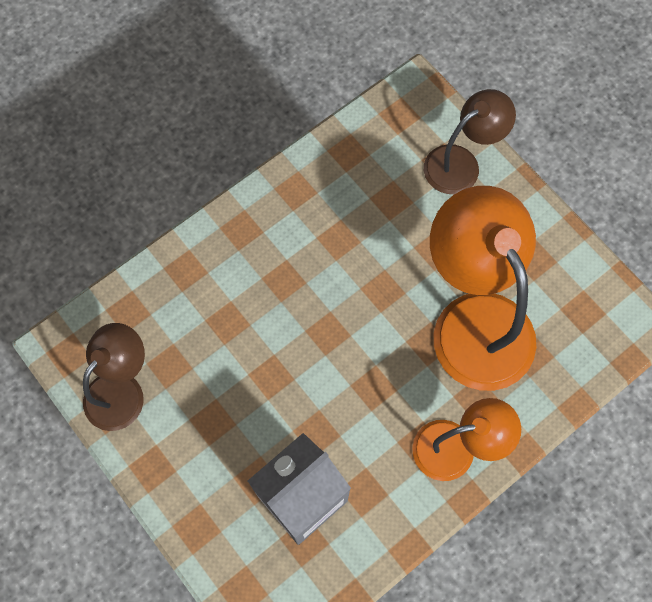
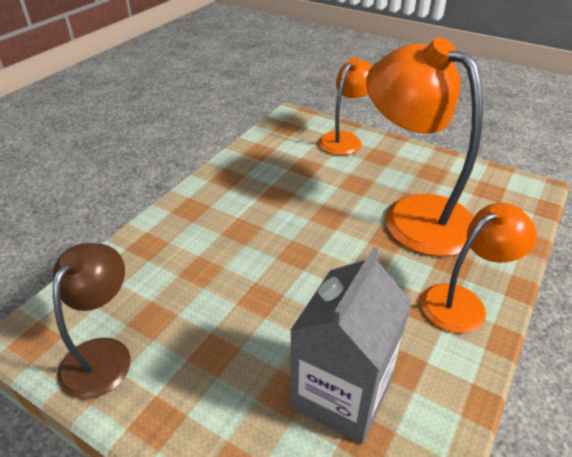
camera: 20 degrees left, 30 degrees down
(461, 163) = (344, 139): brown lamp -> orange lamp

